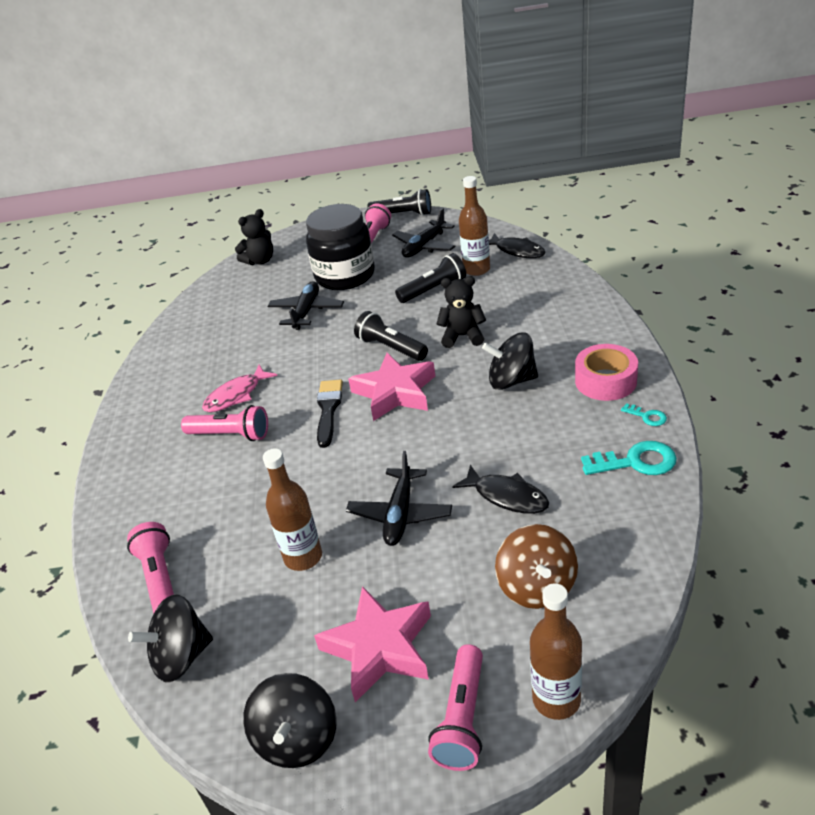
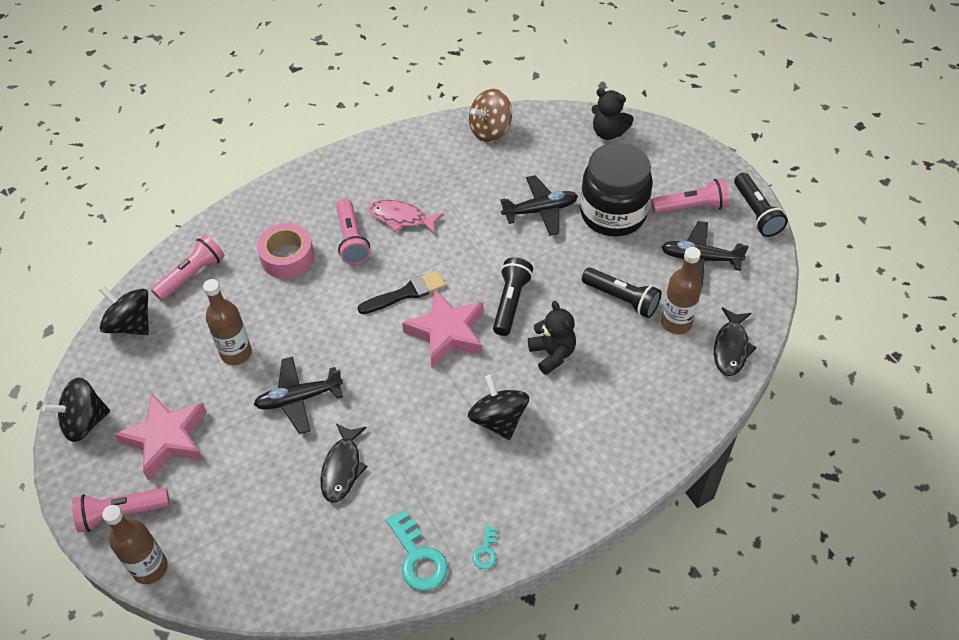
camera: 60 degrees right, 15 degrees up
(537, 587) = (250, 522): brown spinning top -> brown spinning top (490, 130)
(605, 381) = (527, 501): pink tape -> pink tape (287, 257)

